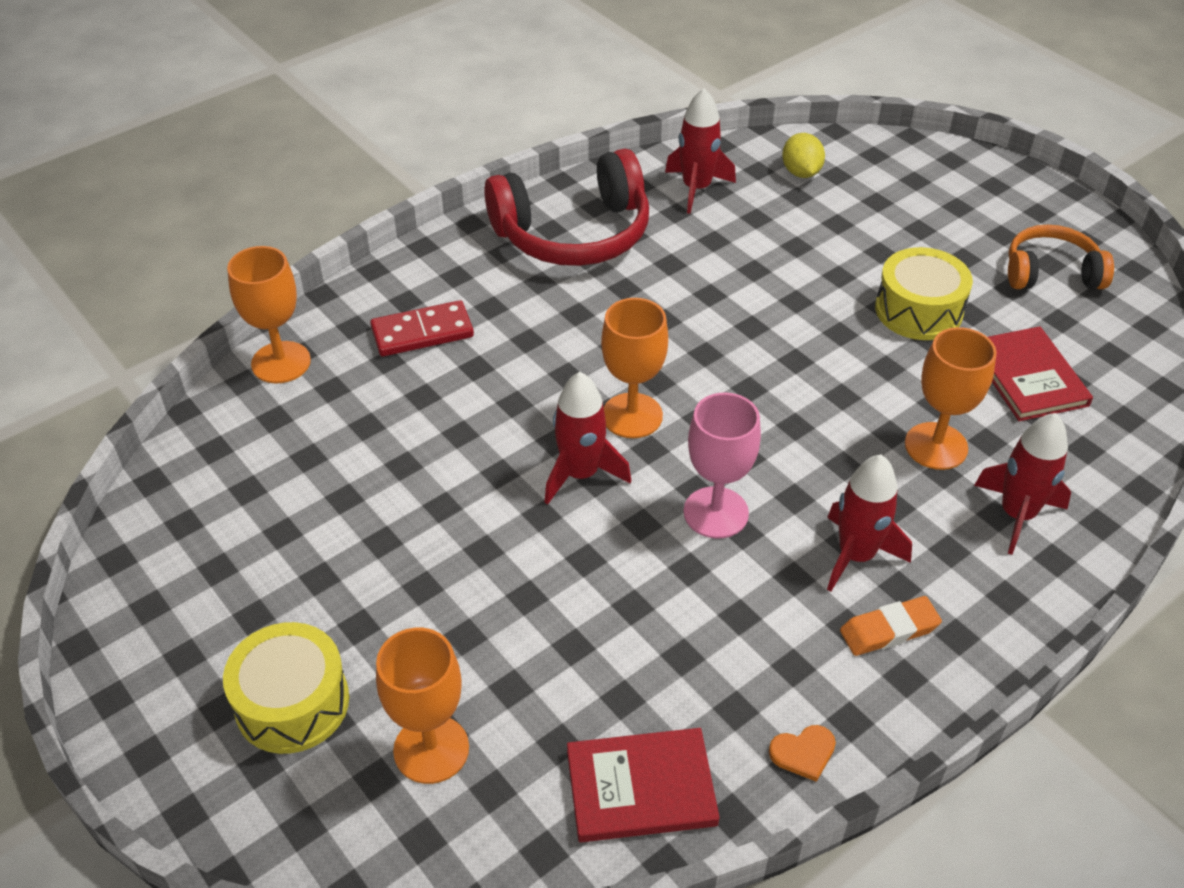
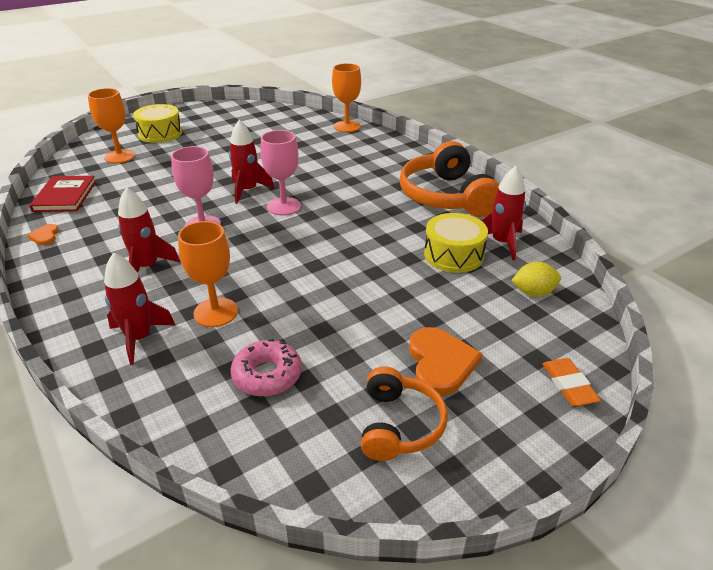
camera: 95 degrees right, 10 degrees down
(422, 332) = (362, 155): red domino -> none
(573, 233) = (446, 196): red headphones -> orange headphones
(632, 416) = (284, 206): orange goblet -> pink goblet
(889, 630) = (91, 271): orange eraser -> orange eraser (569, 385)
(918, 310) = (356, 328): yellow drum -> yellow drum (453, 255)
(950, 245) = (440, 362): none -> orange heart
(1028, 377) = (267, 375): red book -> pink donut

